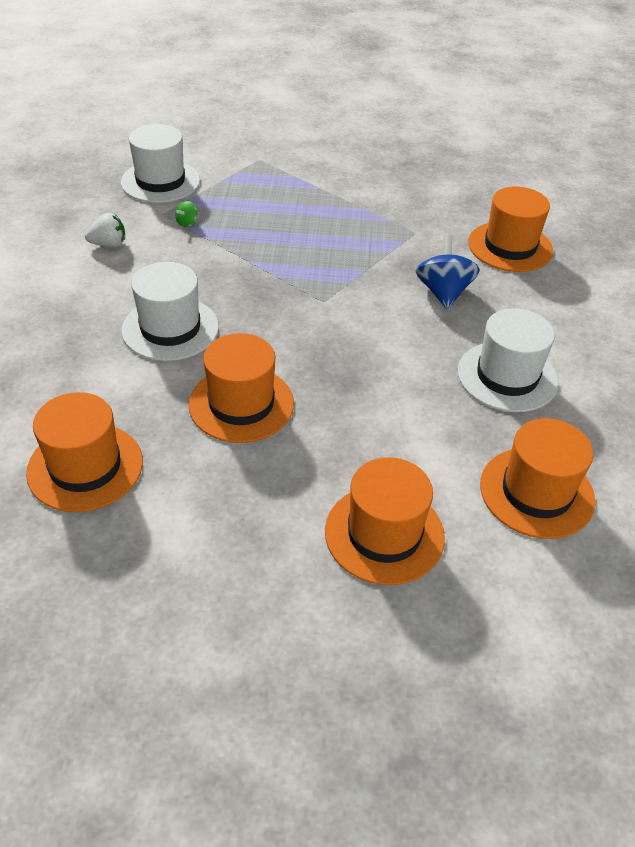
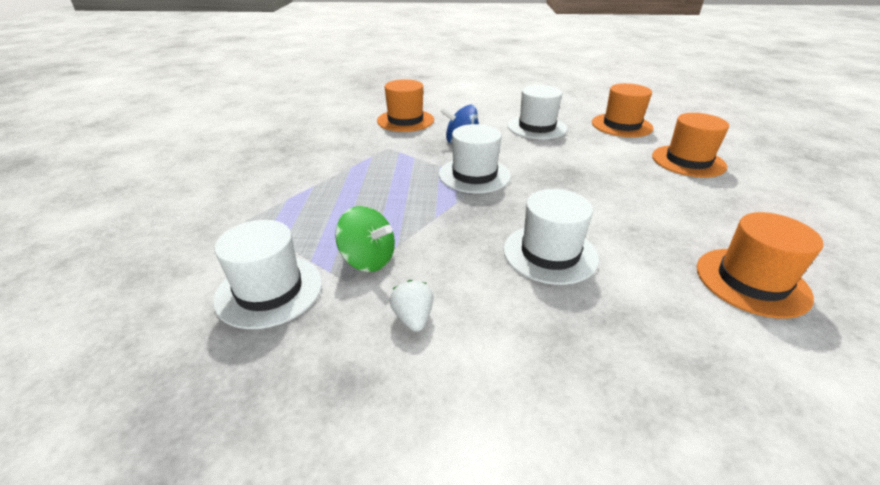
camera: 90 degrees left, 10 degrees down
(187, 223) = (368, 260): green spinning top -> green spinning top, size x2.24
(241, 404) = (621, 211): orange hat -> none
(340, 295) = (474, 175): none -> white hat

